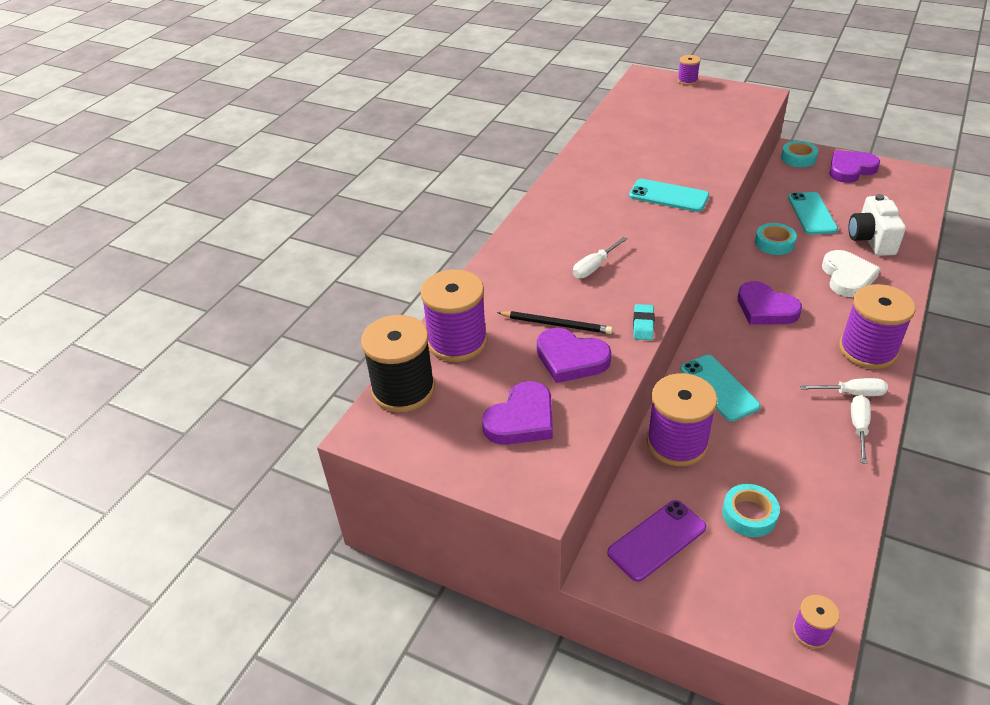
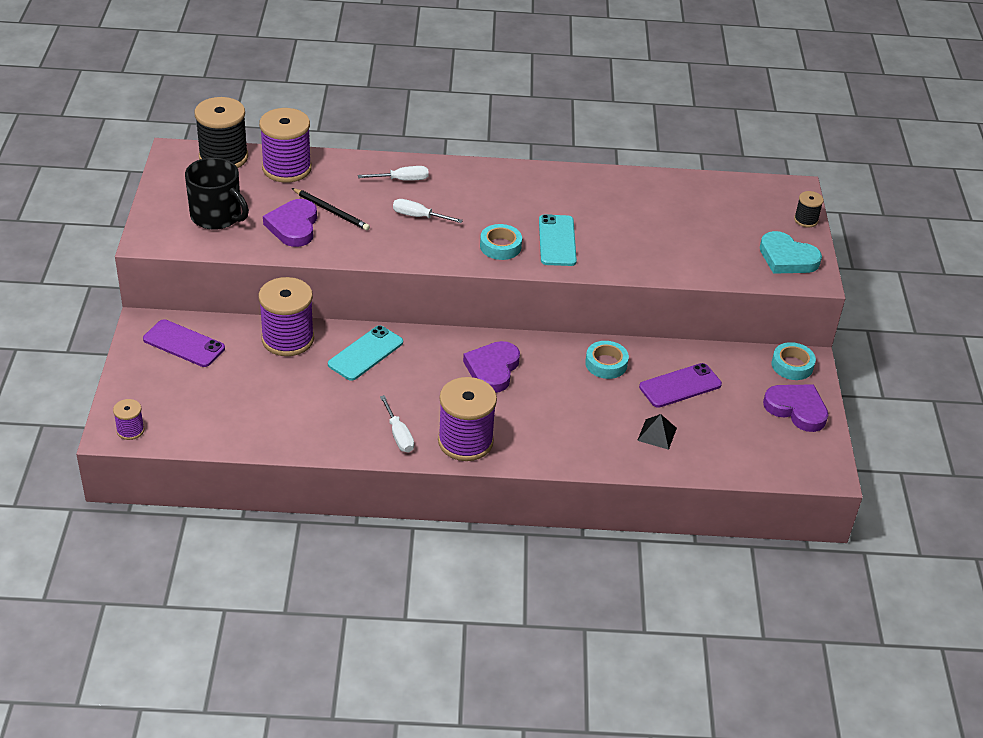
camera: 60 degrees right, 0 degrees up
(521, 419) = (217, 216): purple heart -> black mug
(556, 324) = (331, 211): black pencil -> black pencil turned 45 degrees counterclockwise
(643, 325) = (353, 255): turquoise eraser -> none
(687, 81) = (806, 220): purple spool -> black spool
(733, 99) = (787, 258): none -> turquoise heart
(749, 514) = (228, 387): turquoise tape -> turquoise tape (500, 246)
(811, 214) = (680, 386): turquoise phone -> purple phone
(847, 277) = (577, 420): white heart -> none
(859, 427) = (356, 442): white screwdriver -> white screwdriver (402, 180)
(871, 240) = (657, 434): white camera -> black pyramid

